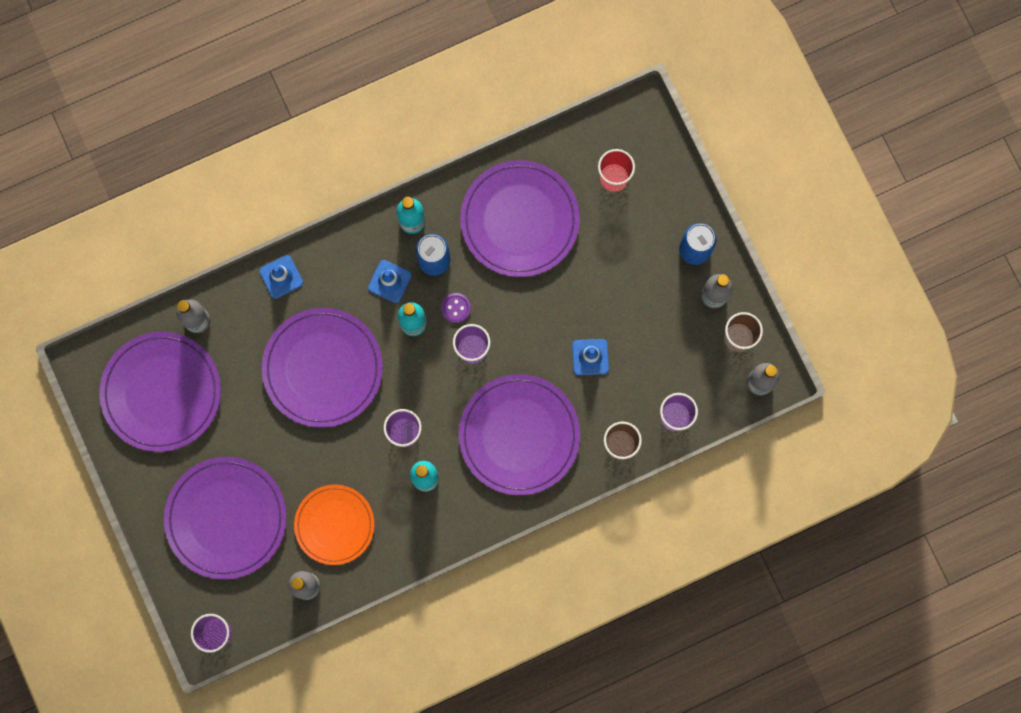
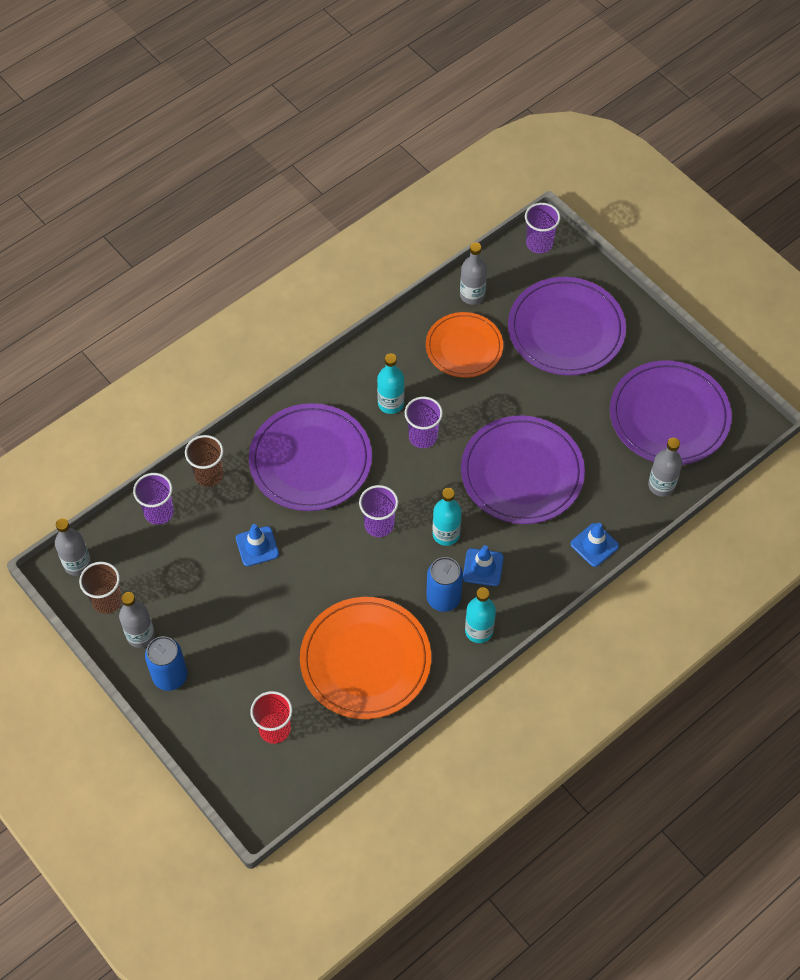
camera: 165 degrees right, 20 degrees down
(456, 308) = (407, 559): purple button -> none
(519, 220) = (365, 660): purple plate -> orange plate

